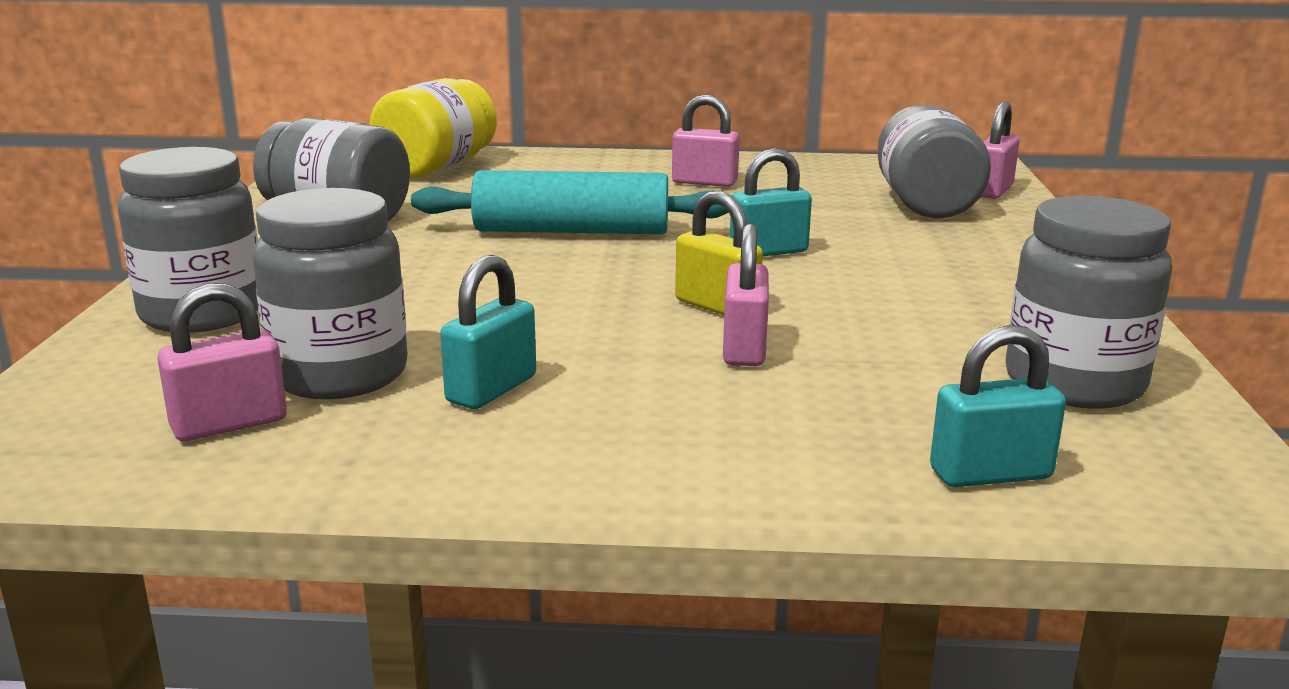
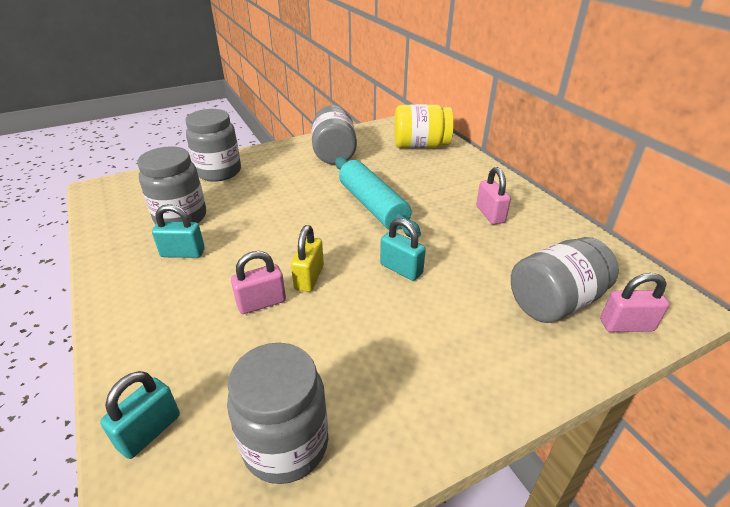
camera: 60 degrees right, 15 degrees up
(229, 424) = (132, 215): pink padlock -> none
(990, 474) = (149, 431): turquoise padlock -> turquoise padlock turned 75 degrees clockwise

